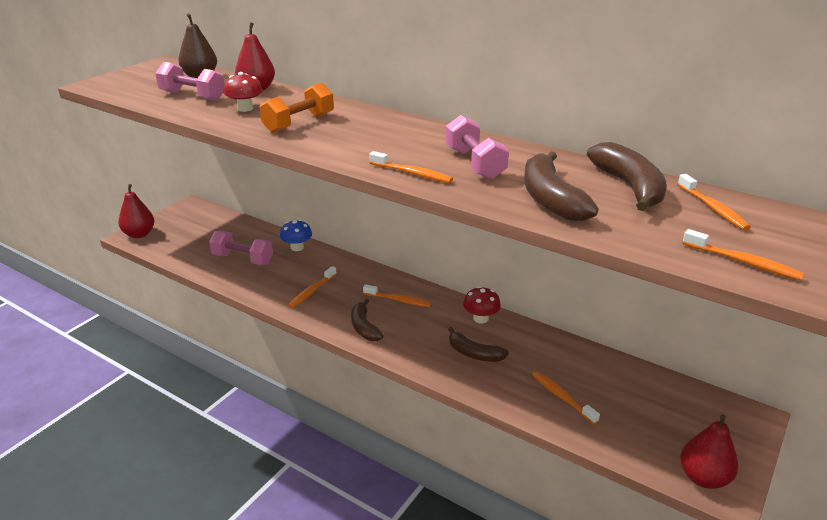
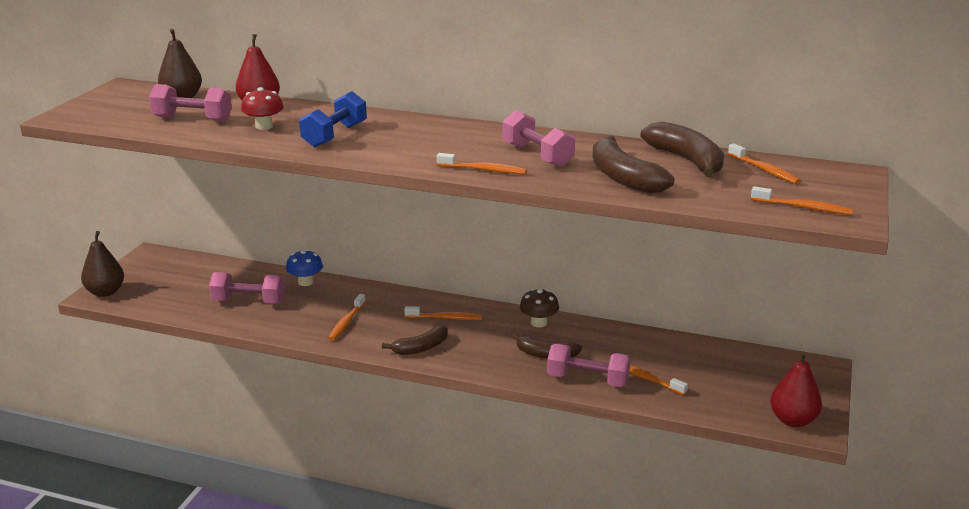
camera: 15 degrees left, 5 degrees down
(139, 234) = (105, 292): red pear -> brown pear
(299, 123) = (335, 135): orange dumbbell -> blue dumbbell
(364, 327) = (421, 348): brown banana -> brown banana turned 90 degrees counterclockwise
(480, 318) = (538, 323): red mushroom -> brown mushroom
(503, 388) = (587, 380): none -> pink dumbbell

